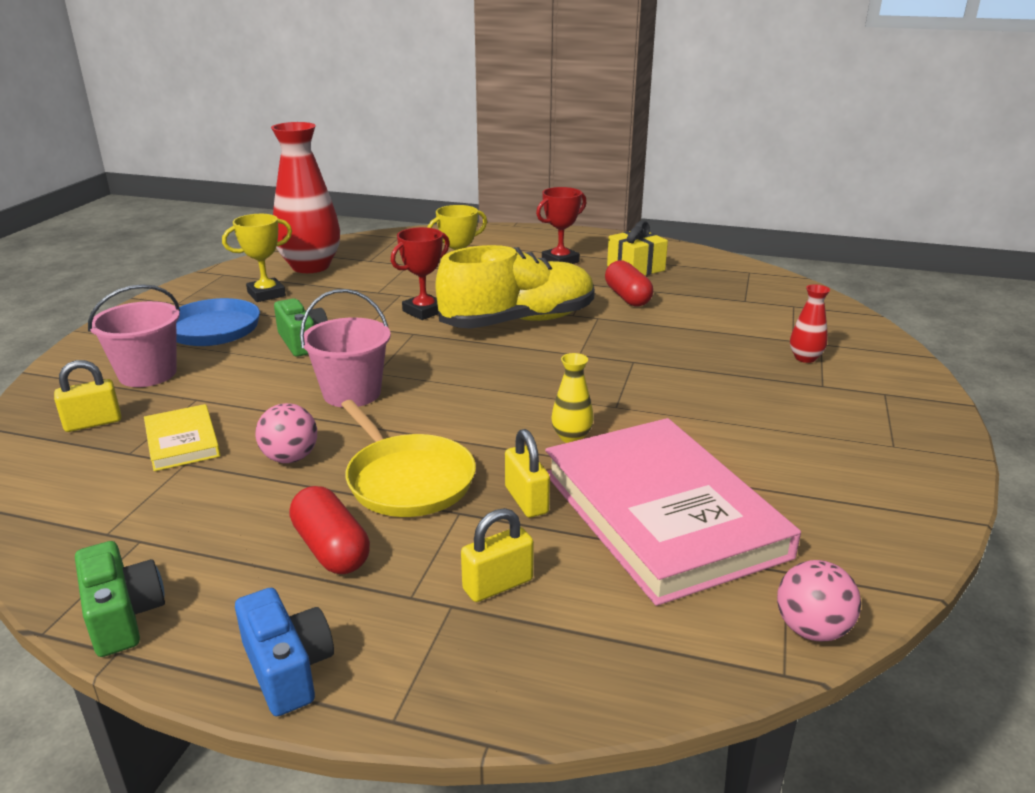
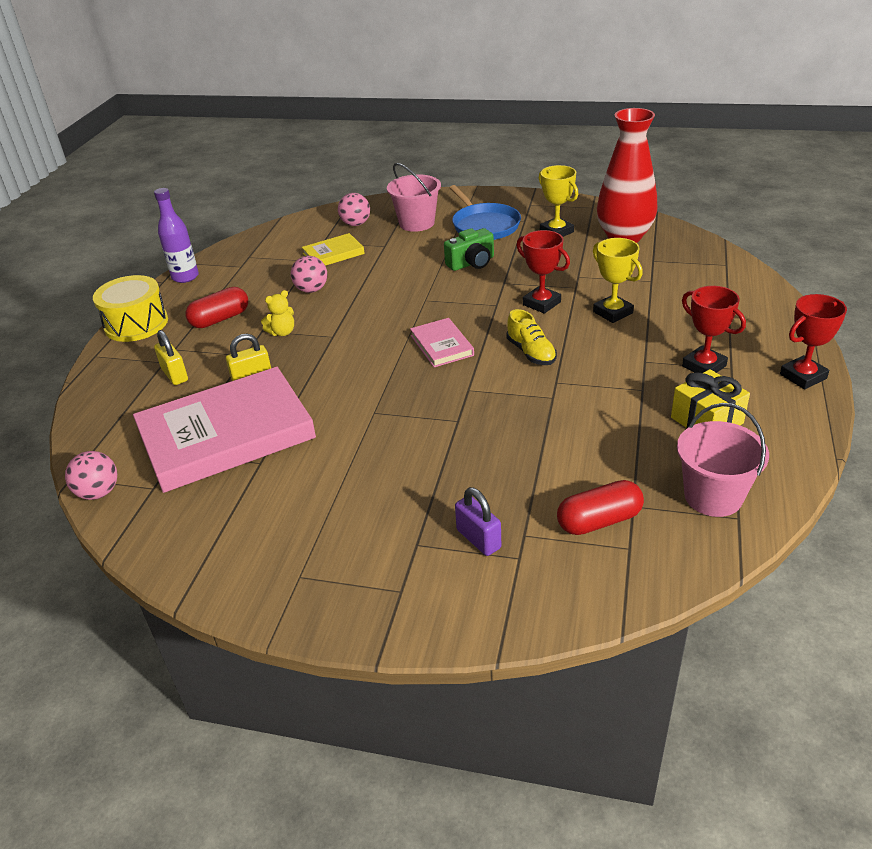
camera: 90 degrees right, 10 degrees up
(93, 423) = (355, 224): yellow padlock -> pink ball
(123, 616) = (185, 277): green camera -> purple bottle
(288, 668) = (136, 324): blue camera -> yellow drum
(352, 393) = (393, 295): pink bucket -> pink bucket (713, 496)
(407, 480) = (282, 332): yellow pan -> yellow teddy bear
(488, 365) = (442, 345): none -> pink book
(519, 322) = (531, 353): yellow shoe -> yellow shoe, size x0.46
(571, 437) = (327, 392): yellow vase -> none
(581, 236) = (803, 376): none -> red trophy
(627, 297) = (612, 415): red capsule -> red capsule (599, 521)
(805, 358) = (478, 539): red vase -> purple padlock

